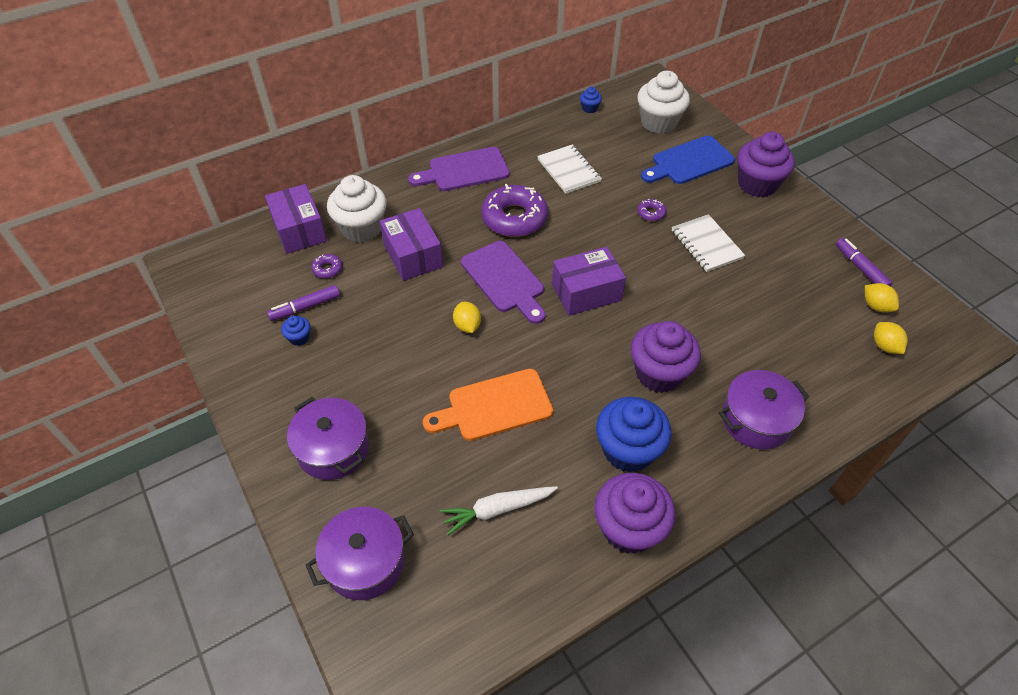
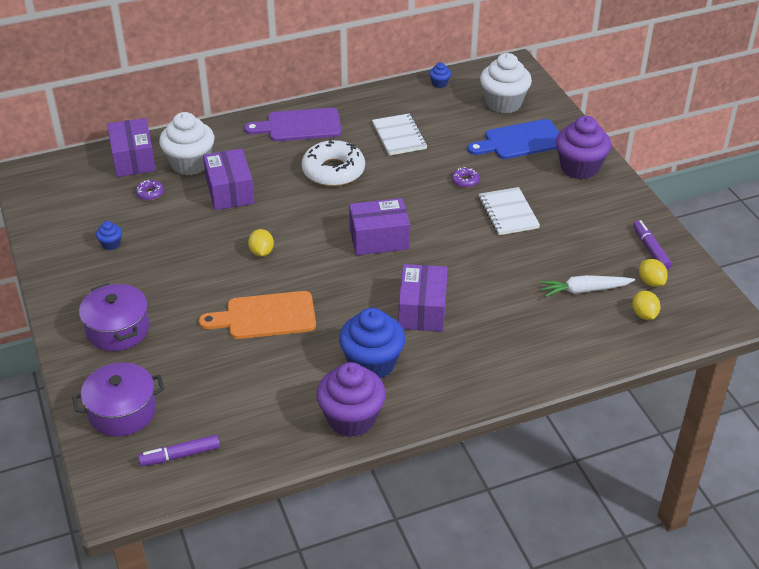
camera: 10 degrees right, 10 degrees down
(305, 307) = (122, 221): purple marker -> purple marker (180, 455)
(497, 509) = (243, 390): white carrot -> white carrot (584, 290)
(504, 280) = (307, 220): purple cutting board -> none
(514, 218) = (333, 171): purple donut -> white donut
(659, 373) = (422, 310): purple cupcake -> purple box
(756, 420) = (497, 356): purple pot -> none

